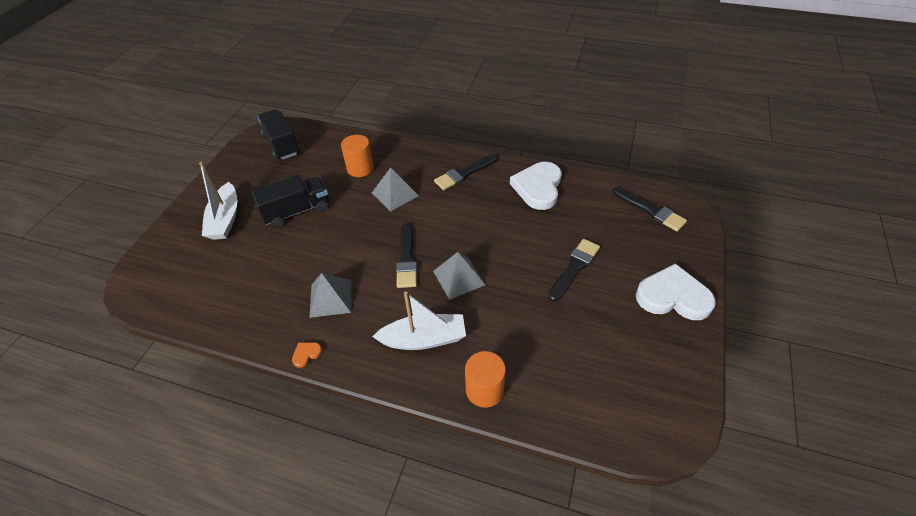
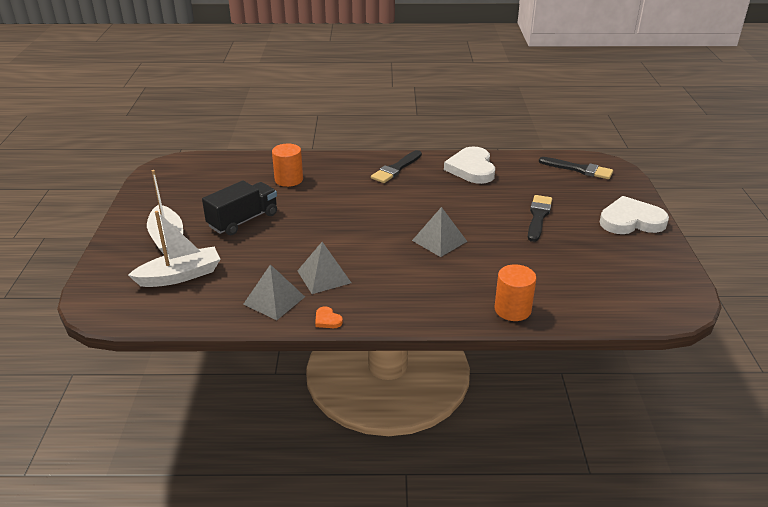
camera: 20 degrees left, 15 degrees down
(281, 144) = (190, 173): black truck -> none
(306, 354) = (327, 320): orange heart -> orange heart turned 75 degrees counterclockwise
(395, 194) = (337, 193): grey pyramid -> grey pyramid (274, 300)
(407, 259) = (381, 236): black brush -> none
(424, 339) = (435, 287): white boat -> white boat (180, 276)

